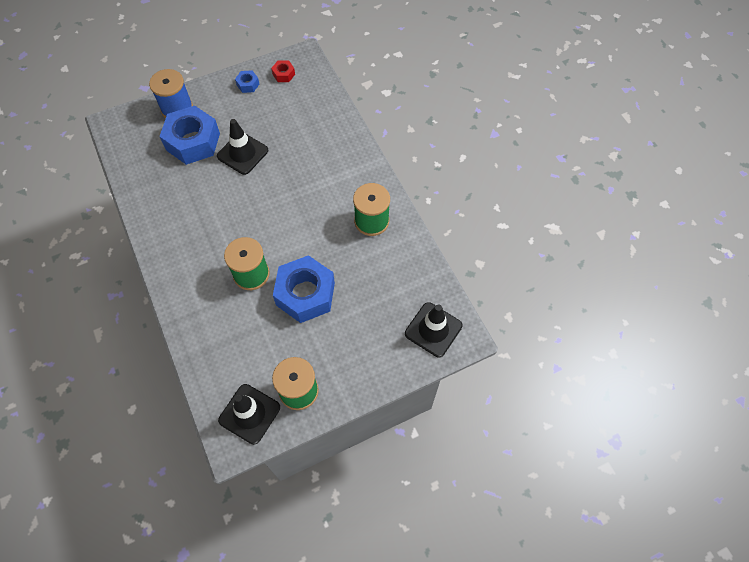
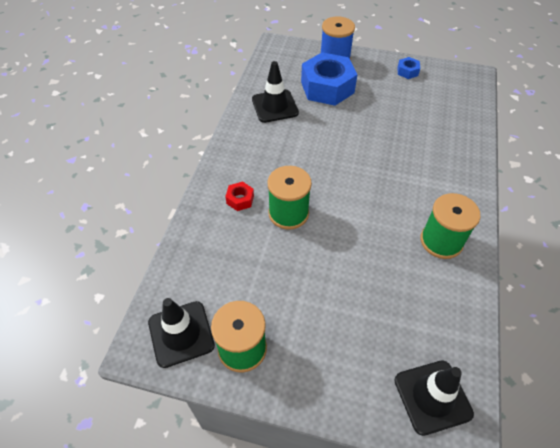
camera: 40 degrees right, 10 degrees down
(242, 153) = (361, 117): black traffic cone -> black traffic cone (275, 106)
(283, 74) = (446, 79): red nut -> red nut (240, 199)
(305, 294) = (323, 263): blue nut -> none

